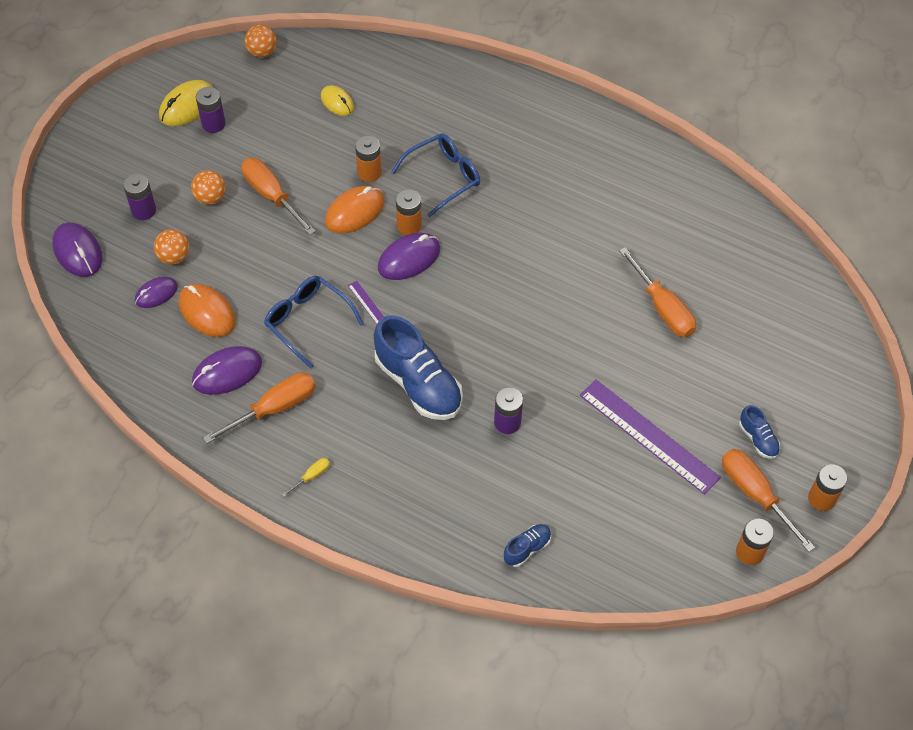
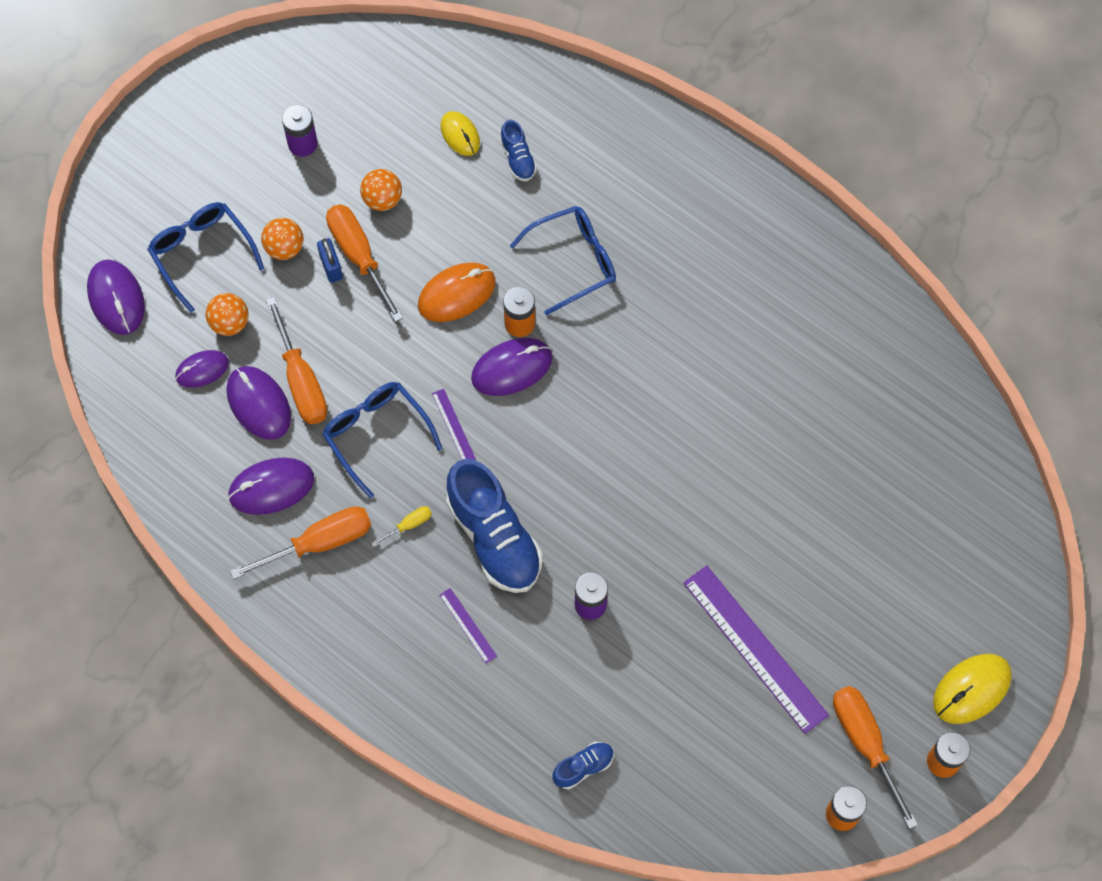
camera: 10 degrees right, 10 degrees up
(143, 210) = (201, 253): purple battery -> blue glasses
(187, 106) = (274, 113): yellow mouse -> yellow mouse (971, 689)
(207, 312) = (258, 404): orange mouse -> purple mouse
(250, 206) = (331, 267): none -> blue padlock
(262, 52) = (378, 48): orange ball -> orange ball (382, 199)
(311, 476) = (349, 637): yellow screwdriver -> yellow screwdriver (408, 525)
(369, 172) = (483, 241): orange battery -> none
(409, 453) = (468, 625): none -> purple ruler
(662, 307) = (807, 482): orange screwdriver -> orange screwdriver (301, 380)
(758, 439) = (885, 673): blue shoe -> blue shoe (518, 158)

